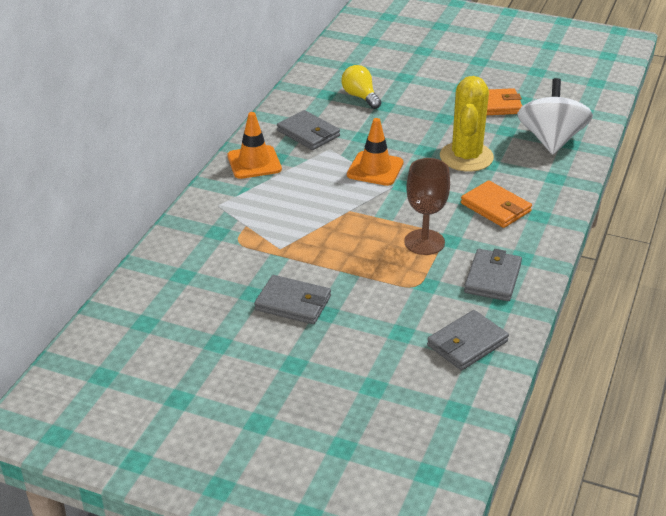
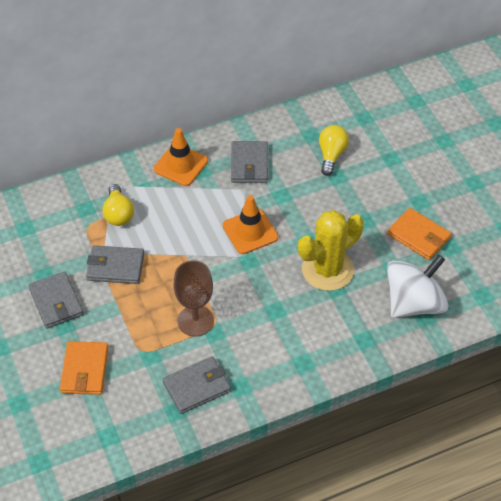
camera: 45 degrees right, 15 degrees up
(252, 219) = (118, 214): none -> yellow light bulb
(467, 343) = (111, 422): grey wallet -> grey wallet (115, 267)
(495, 207) = (283, 331): orange wallet -> orange wallet (84, 370)

